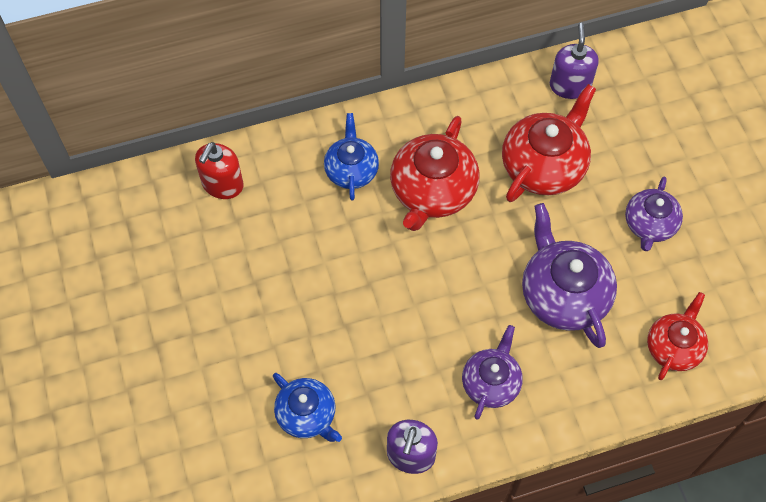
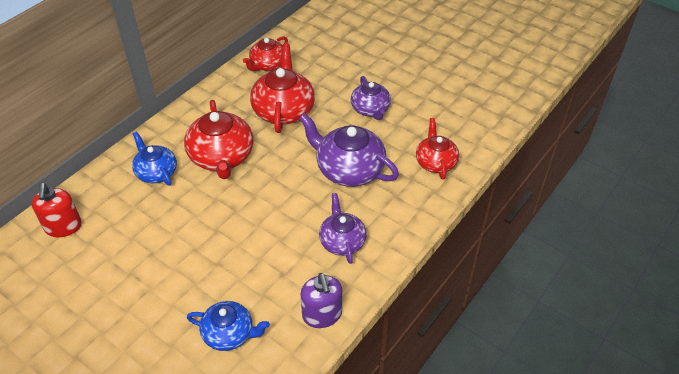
camera: 35 degrees left, 15 degrees down
(570, 86) = (268, 65): purple soap dispenser -> red teapot

